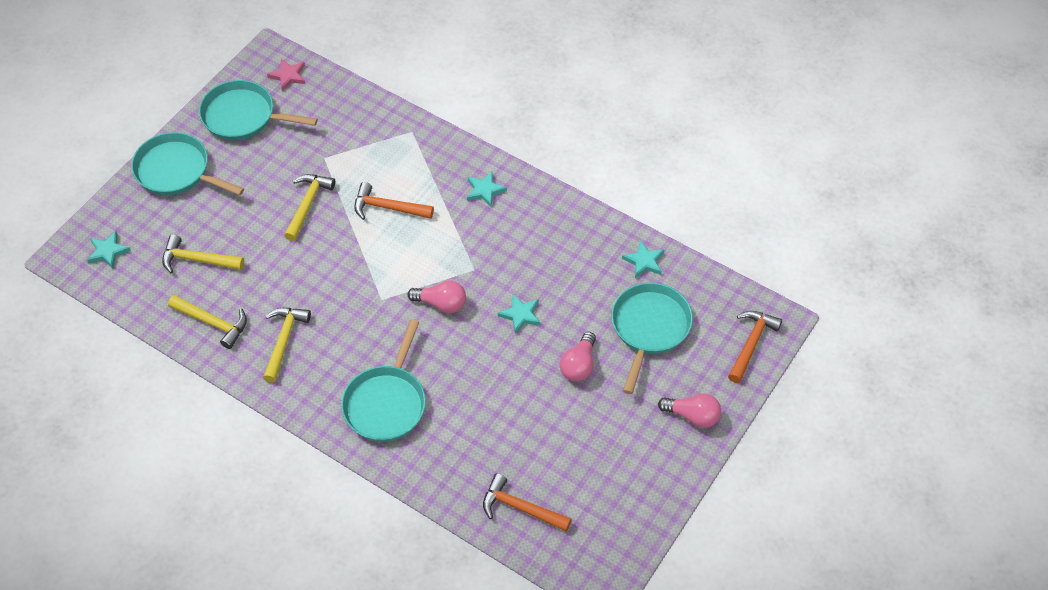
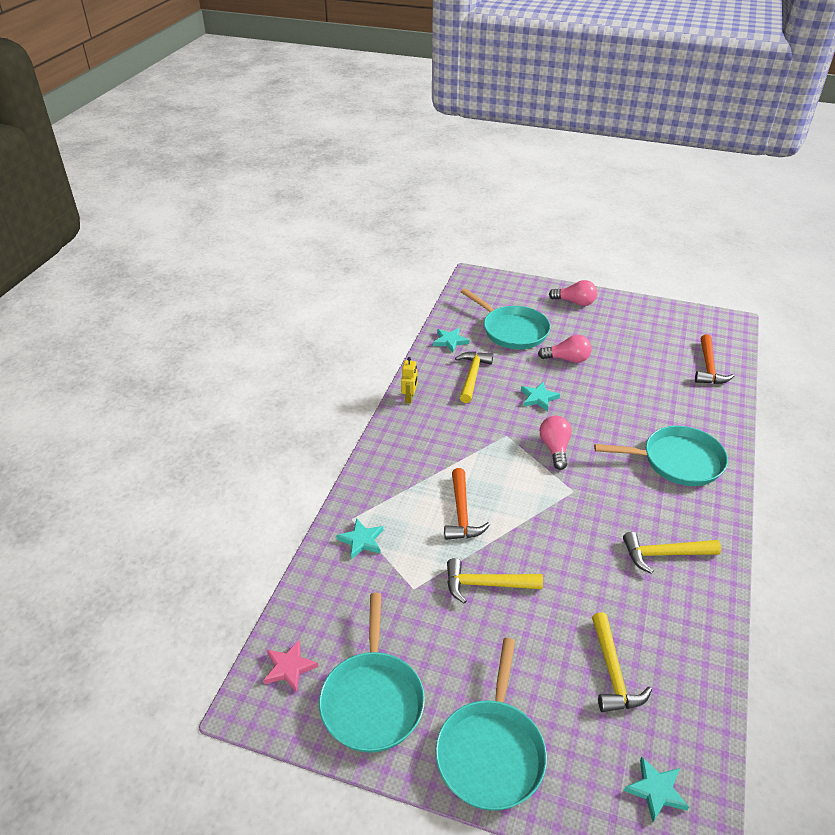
camera: 105 degrees left, 15 degrees down
(213, 323) = (683, 625): yellow hammer -> yellow hammer (472, 376)
(485, 190) = (411, 446): turquoise star -> turquoise star (361, 540)
(556, 203) = (409, 398): none -> yellow robot
(649, 328) = (512, 330): turquoise pan -> turquoise pan turned 135 degrees counterclockwise
(693, 416) = (575, 302): pink light bulb -> pink light bulb turned 105 degrees clockwise
(751, 343) = (499, 285): orange hammer -> none

